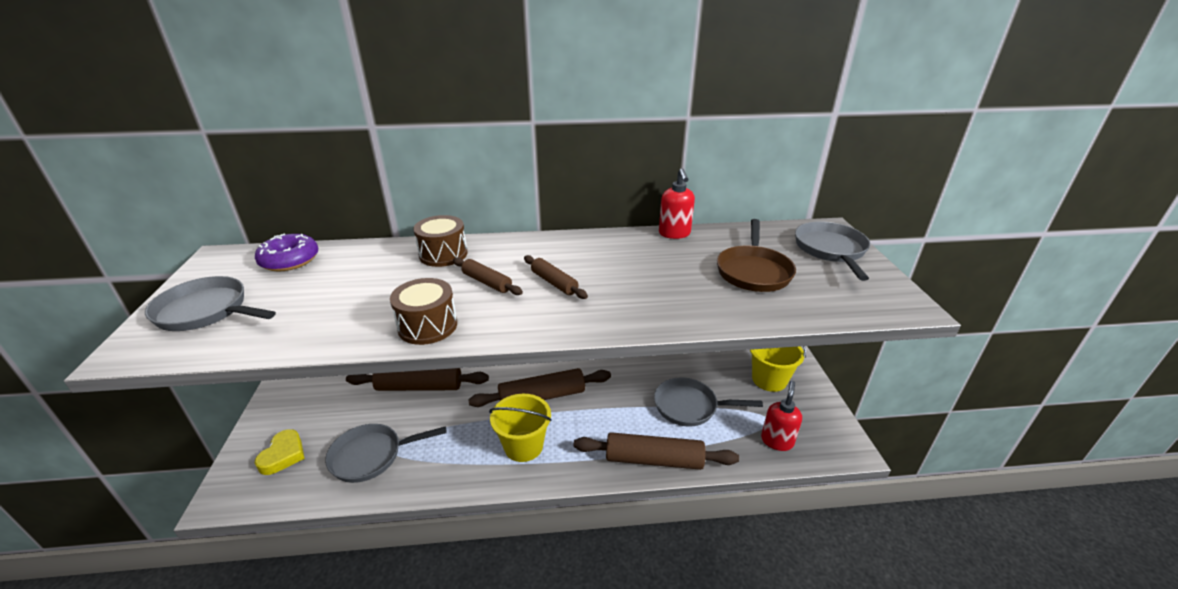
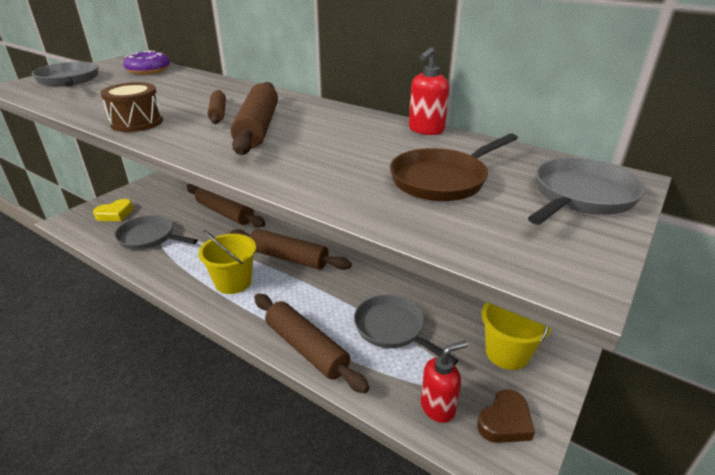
camera: 40 degrees right, 0 degrees up
(443, 254) = (228, 91): brown drum -> none
(554, 283) = (258, 128): brown rolling pin -> brown rolling pin, size x1.86
(816, 424) = (505, 421): none -> brown heart

